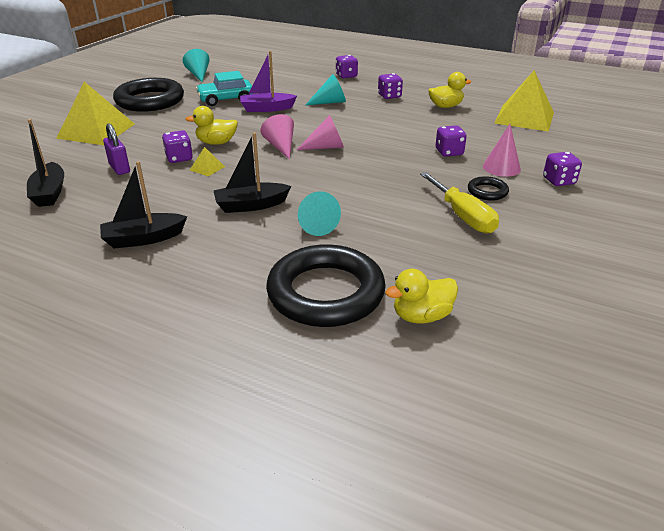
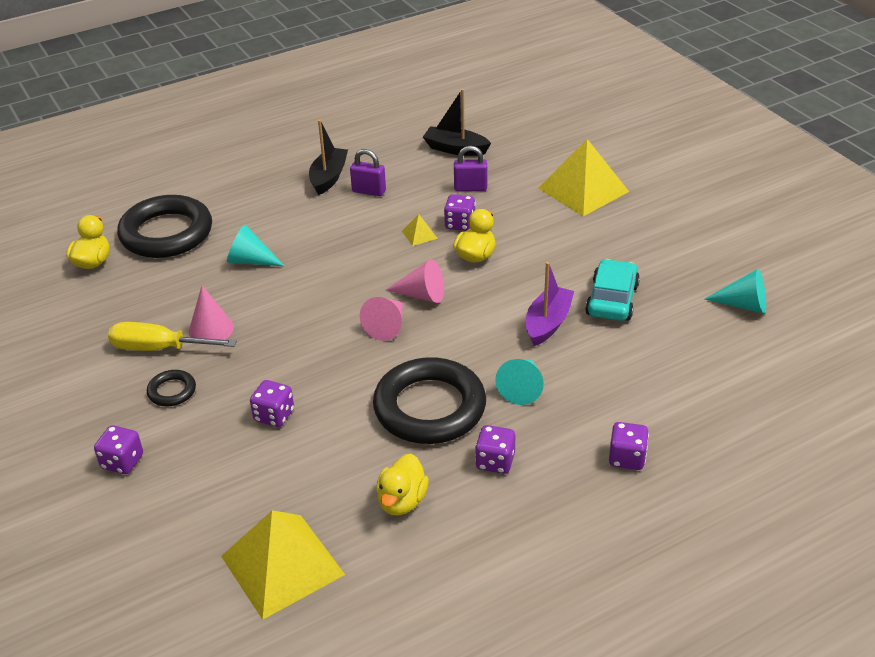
camera: 125 degrees right, 5 degrees up
(150, 101) = (656, 241): black ring -> black ring (429, 407)
(156, 209) = (369, 191): none -> purple padlock
(251, 205) = (320, 238): black boat -> none
(501, 168) = (197, 435): pink cone -> pink cone (211, 329)

